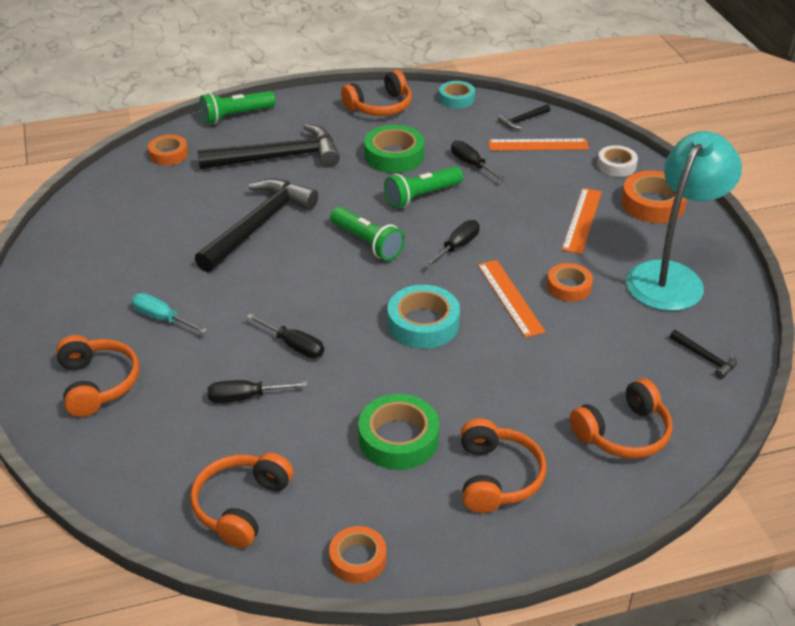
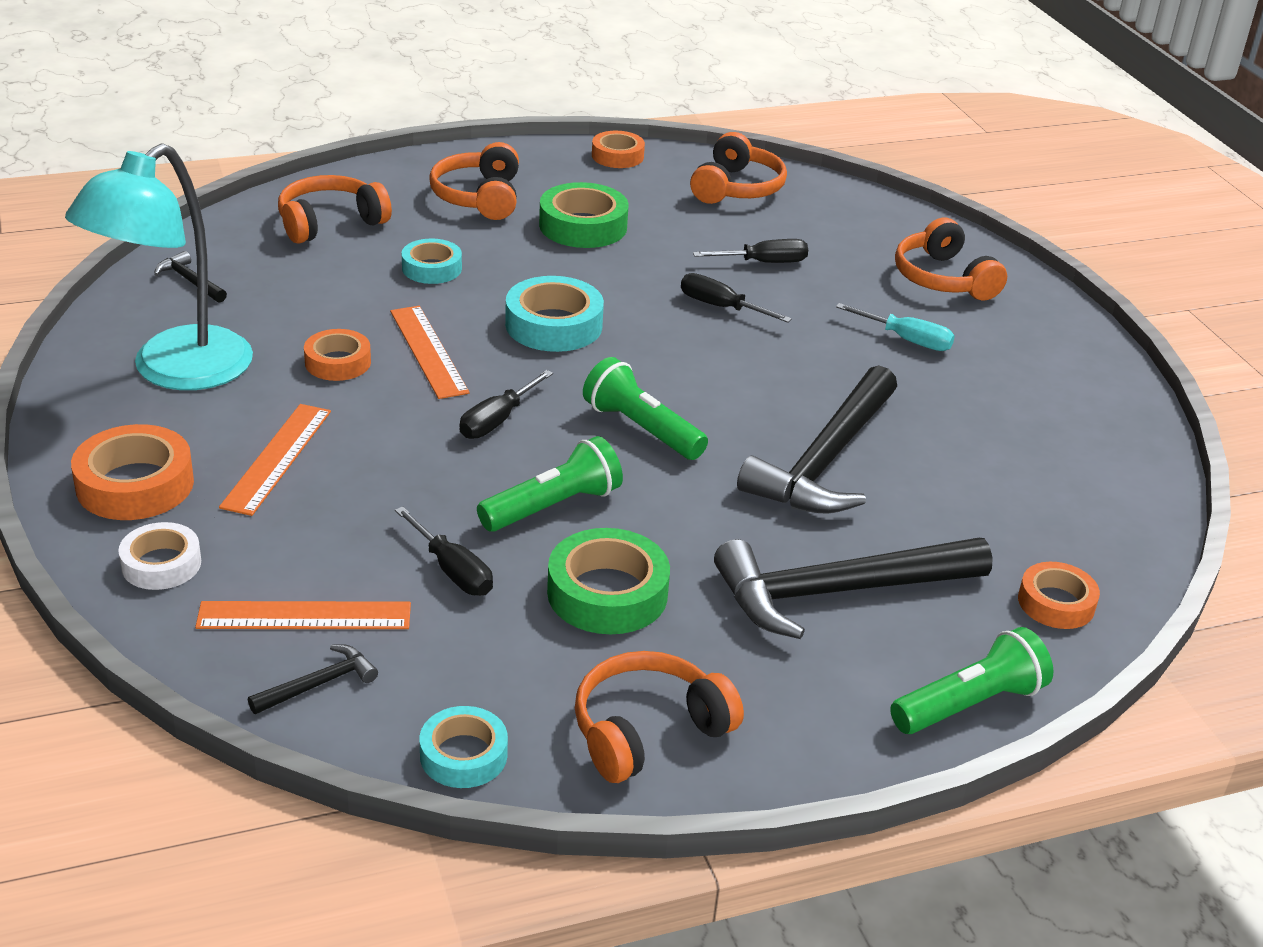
camera: 175 degrees right, 5 degrees down
(523, 379) = (431, 268): none -> turquoise tape

